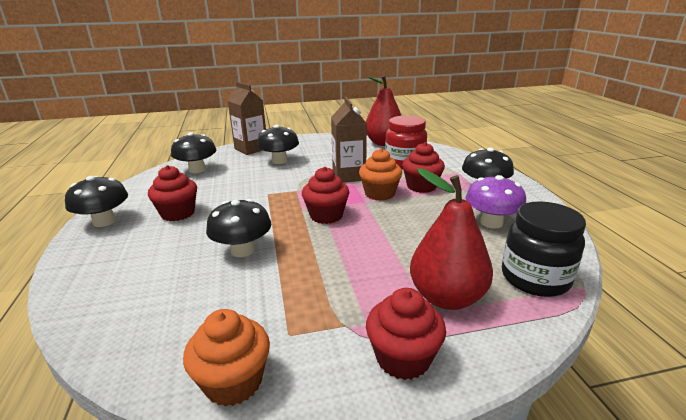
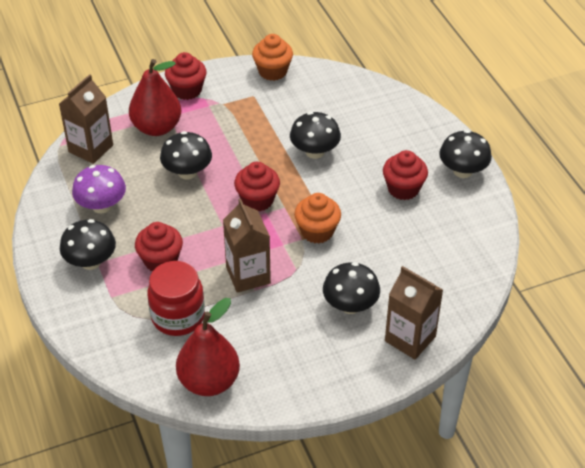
camera: 170 degrees right, 20 degrees up
(197, 170) = (446, 270): black mushroom -> black mushroom (187, 172)
(379, 194) = (208, 241): orange cupcake -> orange cupcake (317, 231)
(535, 278) = (91, 148): black jar -> brown carton

